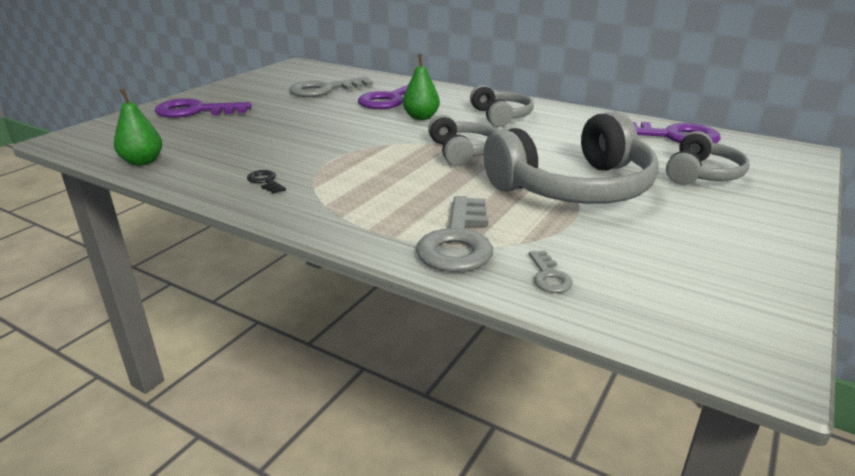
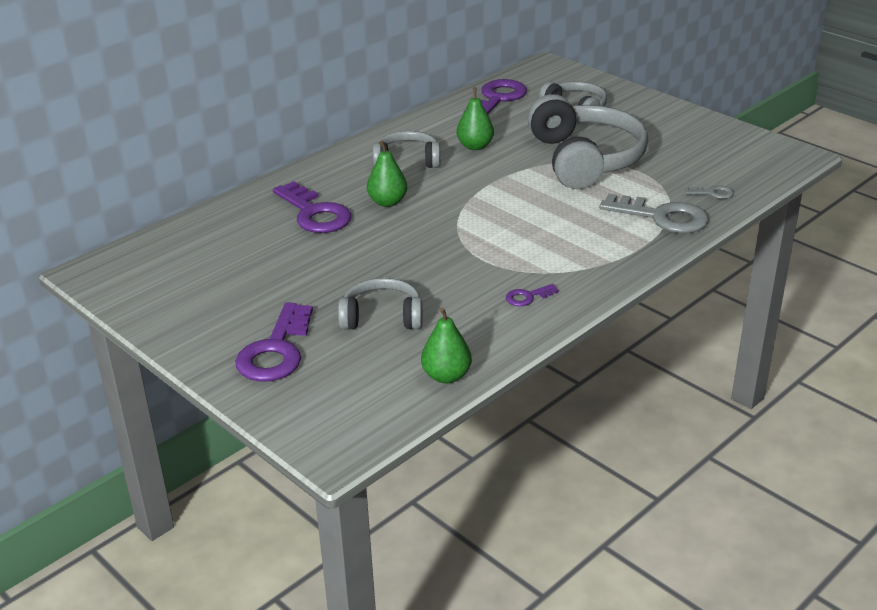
camera: 75 degrees left, 5 degrees up
(265, 181) = (527, 297): black key -> purple key
(324, 90) = (244, 254): grey key -> none
(462, 151) = (493, 193): grey headphones -> grey headphones (382, 317)
(553, 137) = (475, 146): none -> green pear

